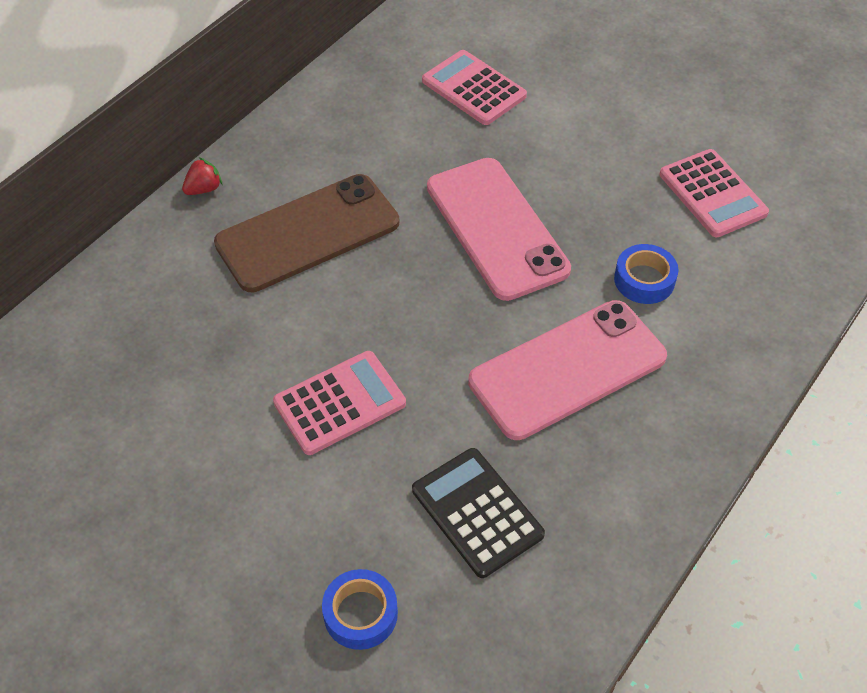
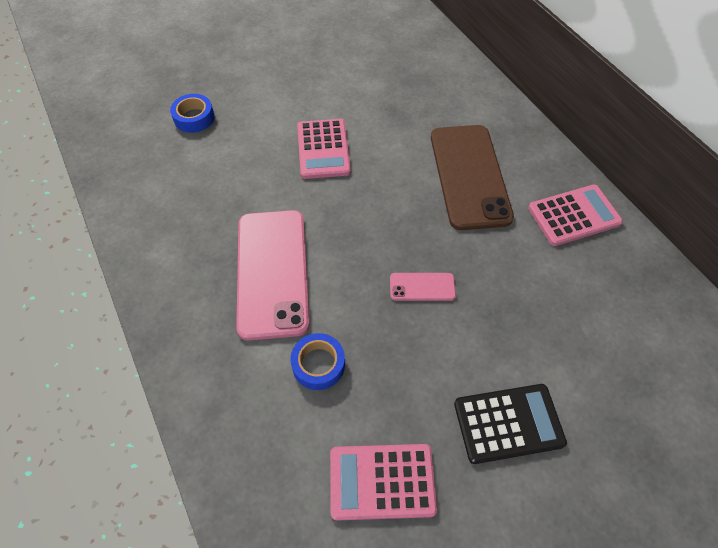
camera: 115 degrees right, 5 degrees up
(204, 189) = (535, 136): red strawberry -> none
(473, 88) = (597, 342): pink calculator -> pink calculator (574, 215)
(477, 512) = (210, 183): black calculator -> black calculator (508, 423)
(496, 228) = (422, 287): pink phone -> pink phone, size x0.44

